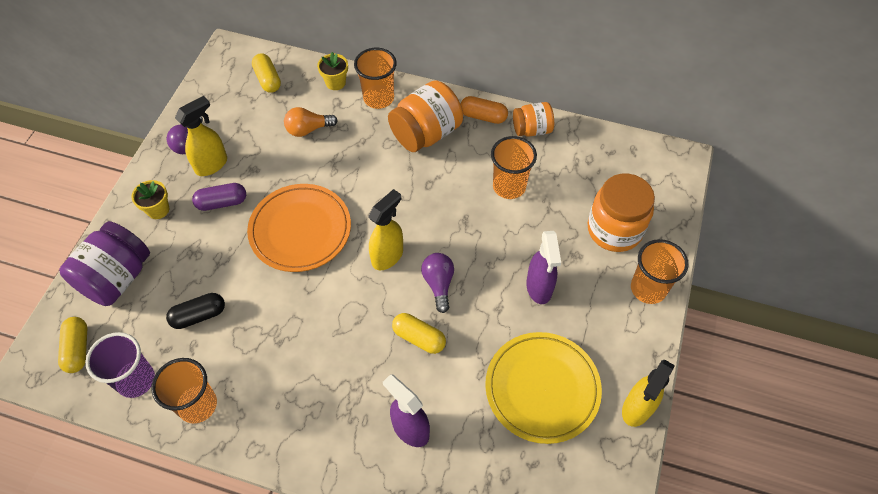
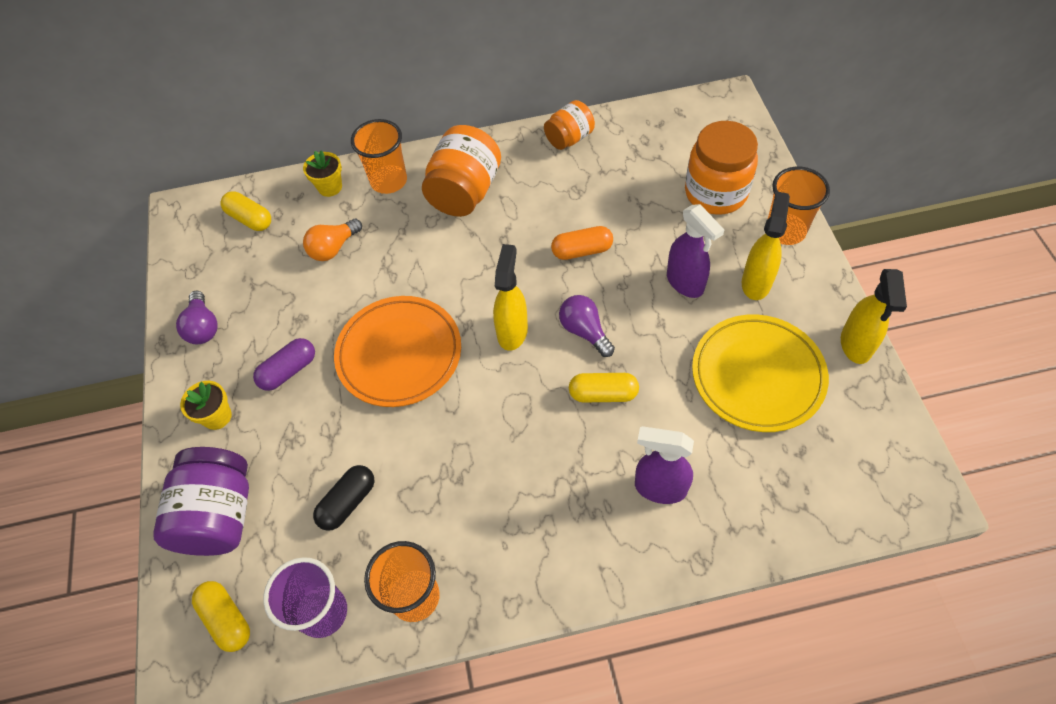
camera: 25 degrees left, 0 degrees up
(212, 165) = (248, 337): yellow spray bottle -> yellow spray bottle (756, 282)
(483, 116) = (511, 148): orange capsule -> orange capsule (582, 250)
(509, 186) = (586, 202): orange cup -> none

